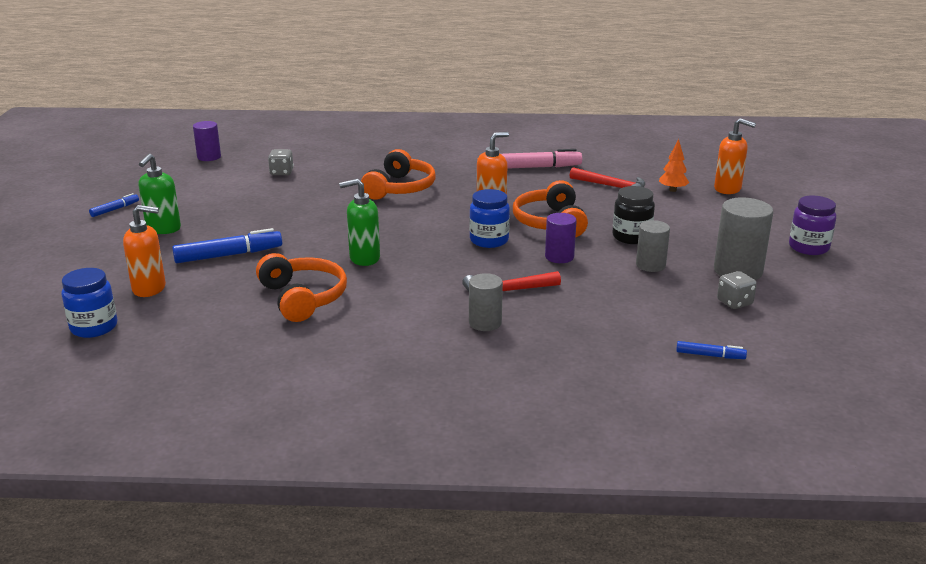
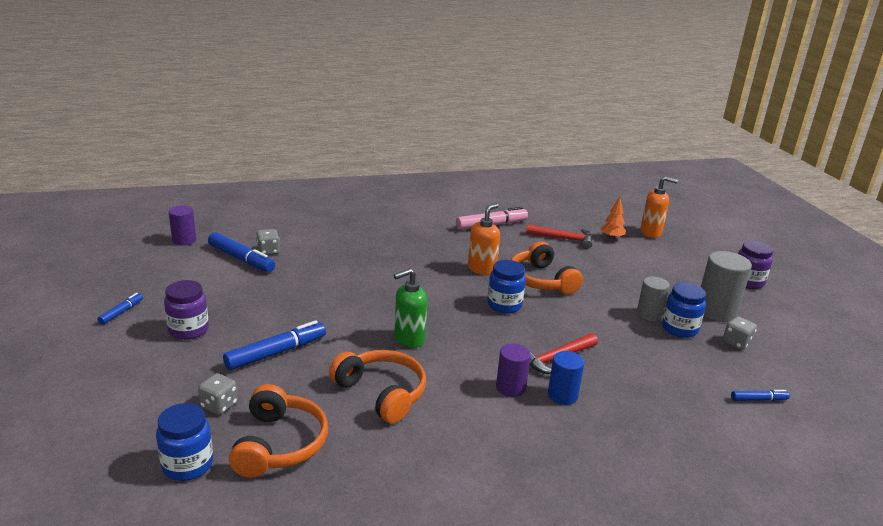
camera: 20 degrees left, 0 degrees up
(149, 288) = (219, 405): orange soap dispenser -> grey dice
(163, 229) = (188, 330): green soap dispenser -> purple jar
(251, 177) = (241, 259): none -> blue marker
(400, 188) = (389, 258): orange headphones -> orange headphones (279, 444)
(485, 323) = (562, 395): grey cylinder -> blue cylinder
(559, 257) = (573, 315): purple cylinder -> purple cylinder (510, 387)
(631, 237) = (614, 287): black jar -> none
(675, 282) = (679, 329): none -> blue jar

